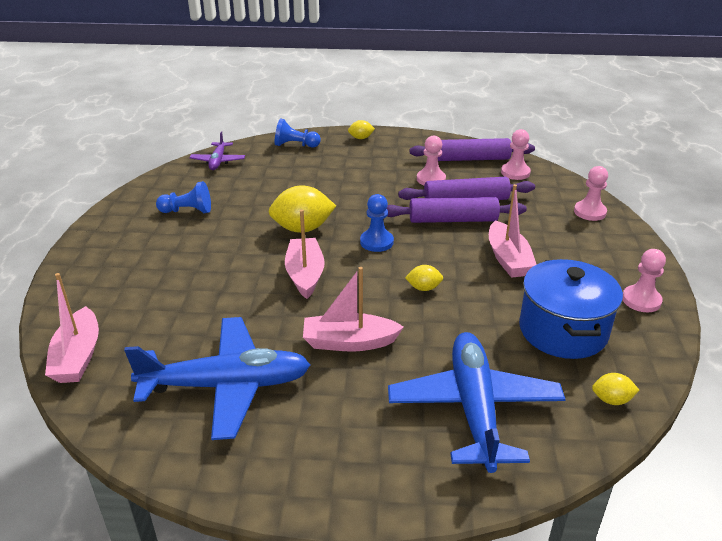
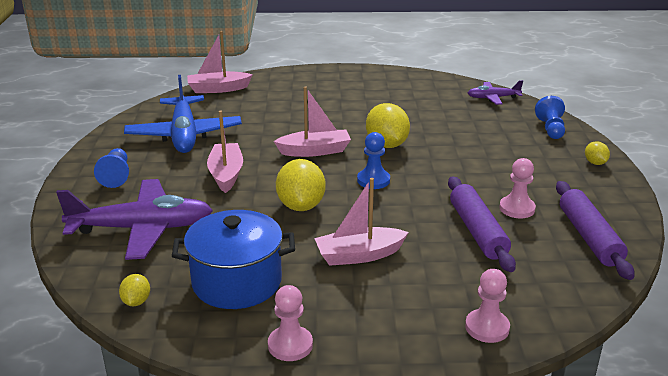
camera: 85 degrees right, 5 degrees down
(187, 211) = (399, 97): blue pawn -> blue pawn (116, 176)
(423, 288) = (301, 206): yellow lemon -> yellow lemon, size x1.98
(452, 220) = (429, 222): purple rolling pin -> none
(474, 408) = (142, 229): blue plane -> purple plane
(515, 172) = (570, 271): pink pawn -> none

